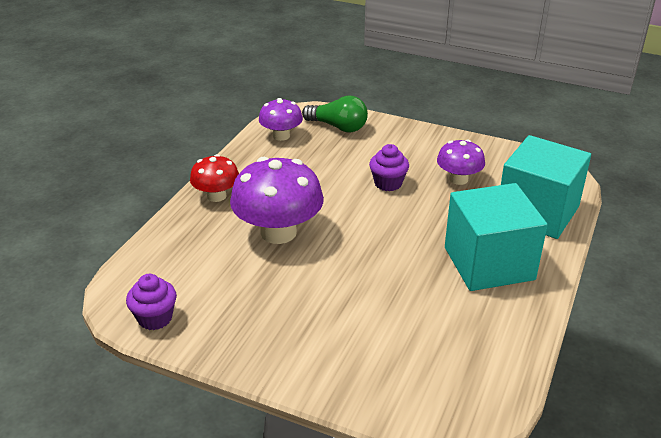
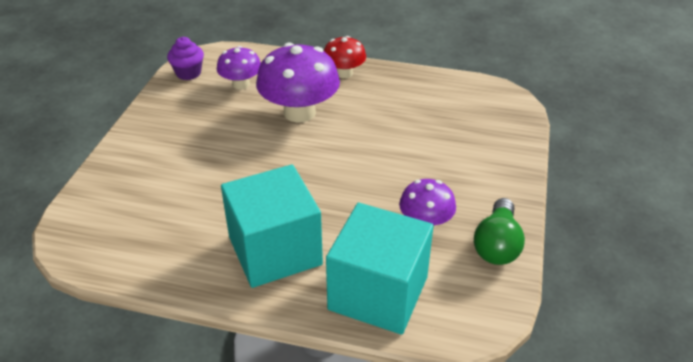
camera: 80 degrees right, 5 degrees up
(281, 136) = (458, 92): purple mushroom -> purple mushroom (241, 84)
(338, 127) = (494, 126): green light bulb -> green light bulb (497, 245)
(388, 183) = (398, 170): purple cupcake -> none

